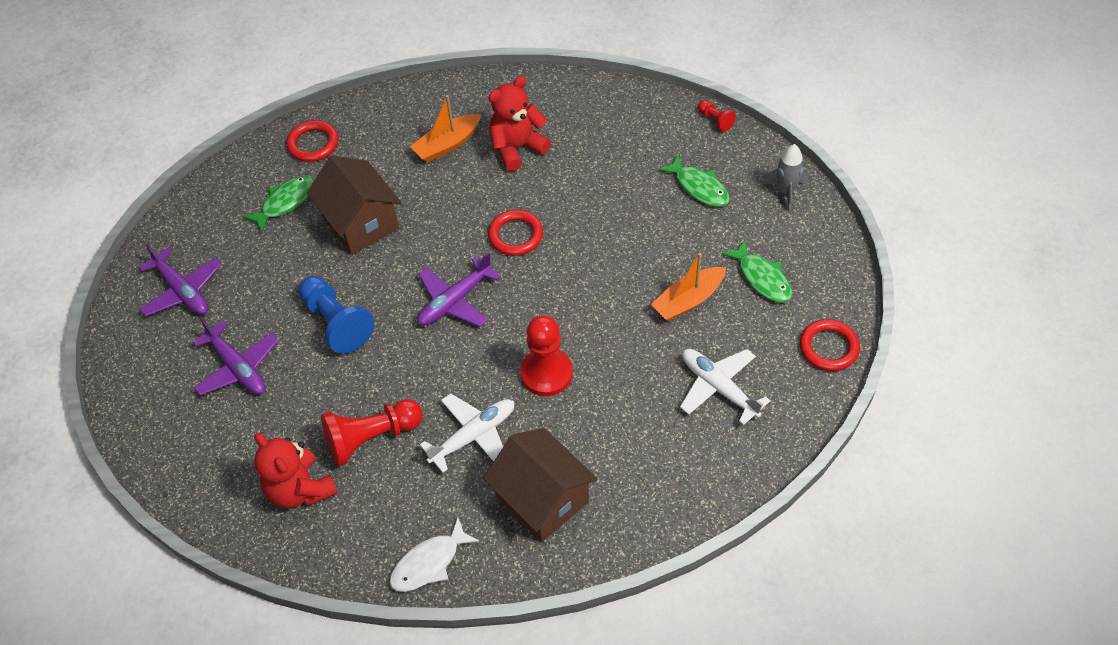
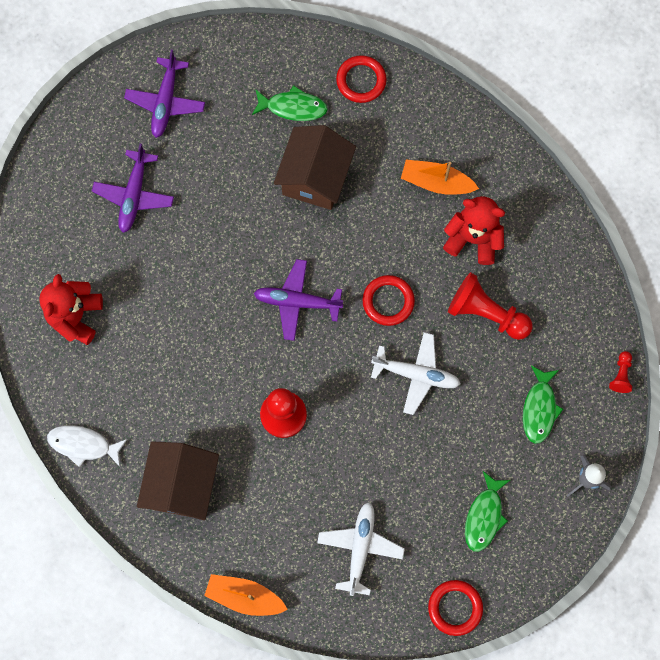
camera: 50 degrees right, 20 degrees up
(336, 322) = (218, 232): blue pawn -> none
(371, 438) = (146, 332): red pawn -> red pawn (486, 313)
(474, 436) = (197, 401): white plane -> white plane (416, 374)
(688, 300) = (422, 473): orange boat -> orange boat (244, 596)

